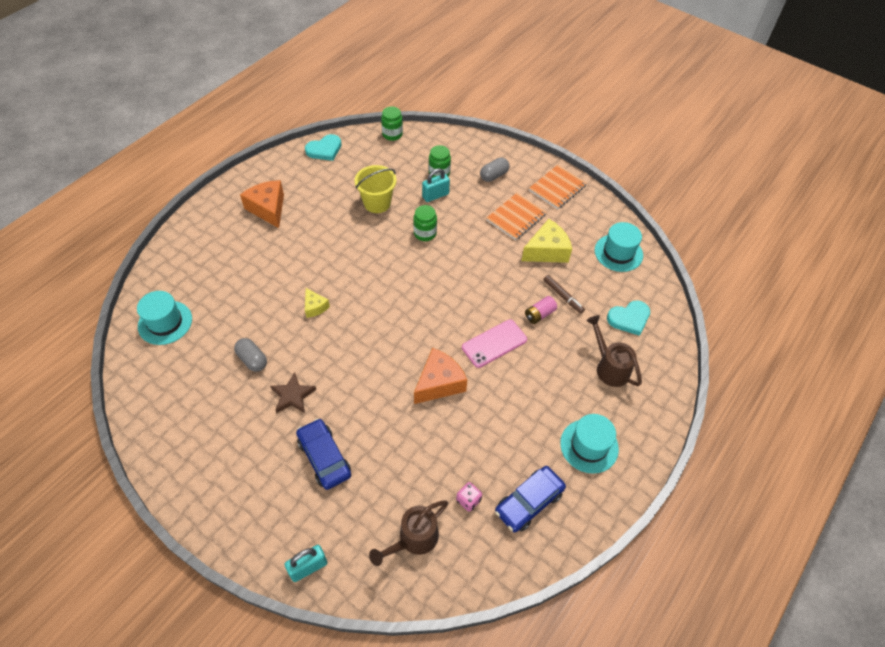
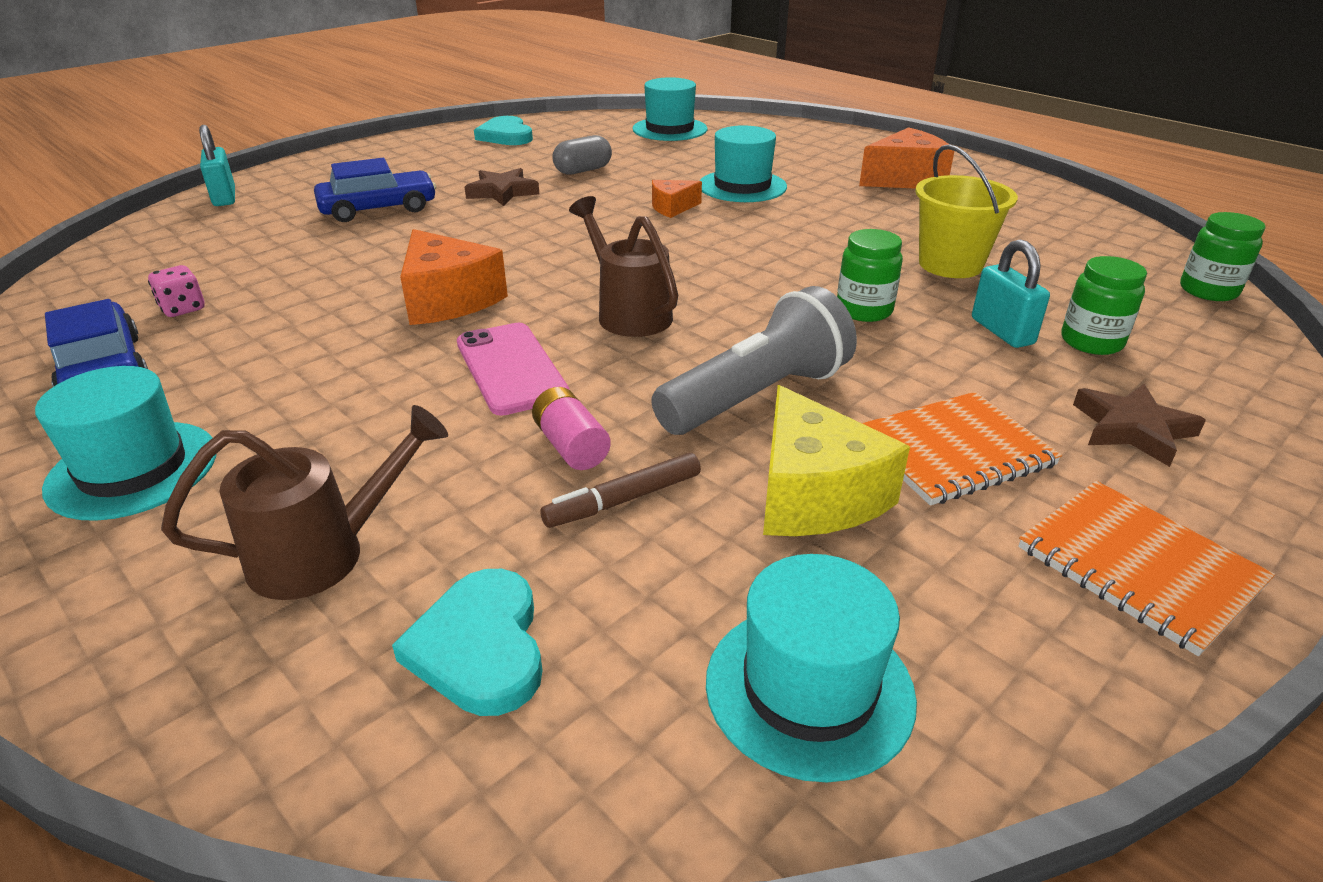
camera: 100 degrees right, 20 degrees down
(280, 278) = (742, 186): none -> turquoise hat
(315, 307) = (672, 207): yellow cheese -> orange cheese
(324, 149) = (1097, 222): turquoise heart -> turquoise heart (506, 136)
(413, 539) = (174, 261): brown watering can -> brown watering can (629, 313)
(494, 175) = (1132, 429): grey capsule -> brown star
(496, 266) = (756, 396): none -> grey flashlight
(516, 217) = (953, 450): orange notebook -> orange notebook turned 75 degrees counterclockwise

